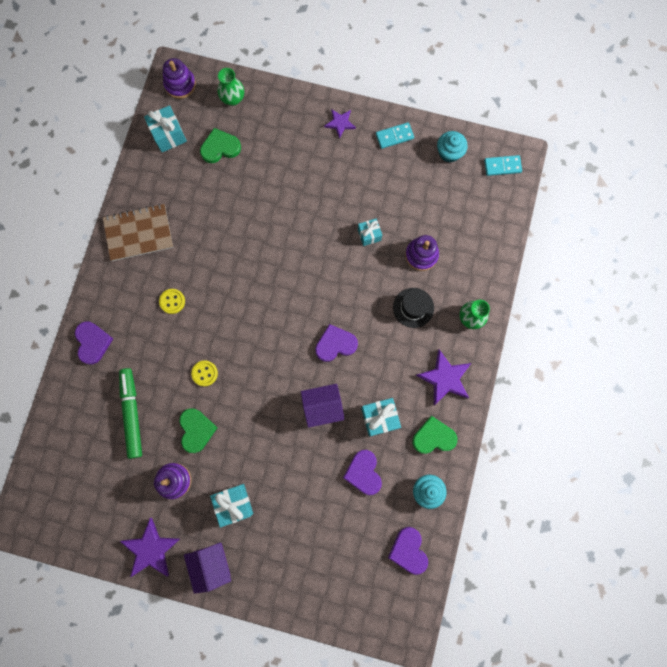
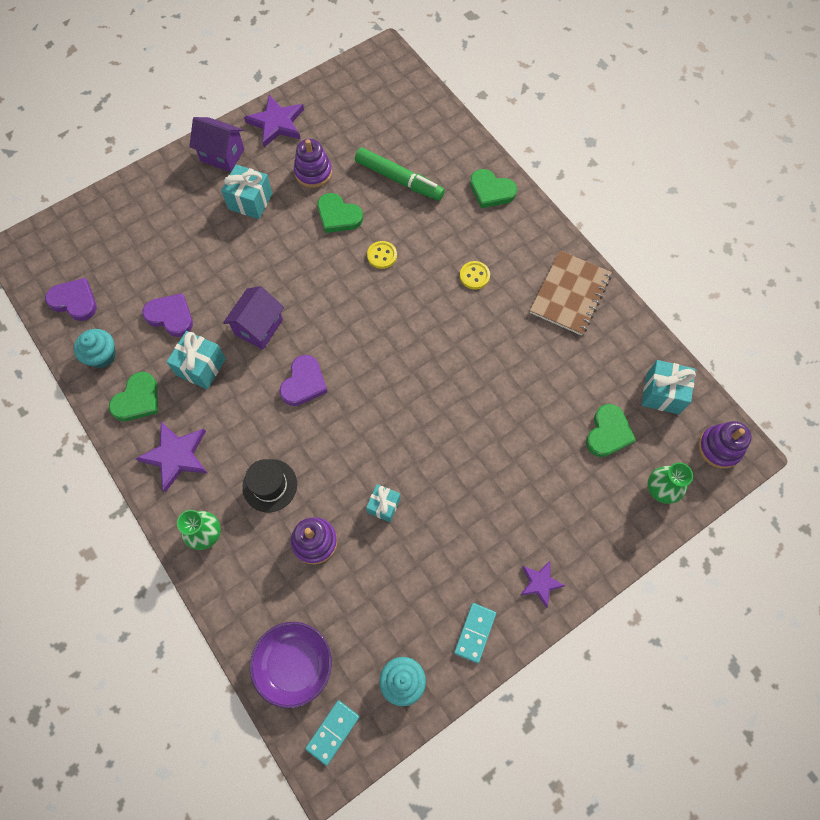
camera: 130 degrees right, 10 degrees down
(93, 342) = (491, 191): purple heart -> green heart
(490, 211) = (294, 664): none -> purple bowl

